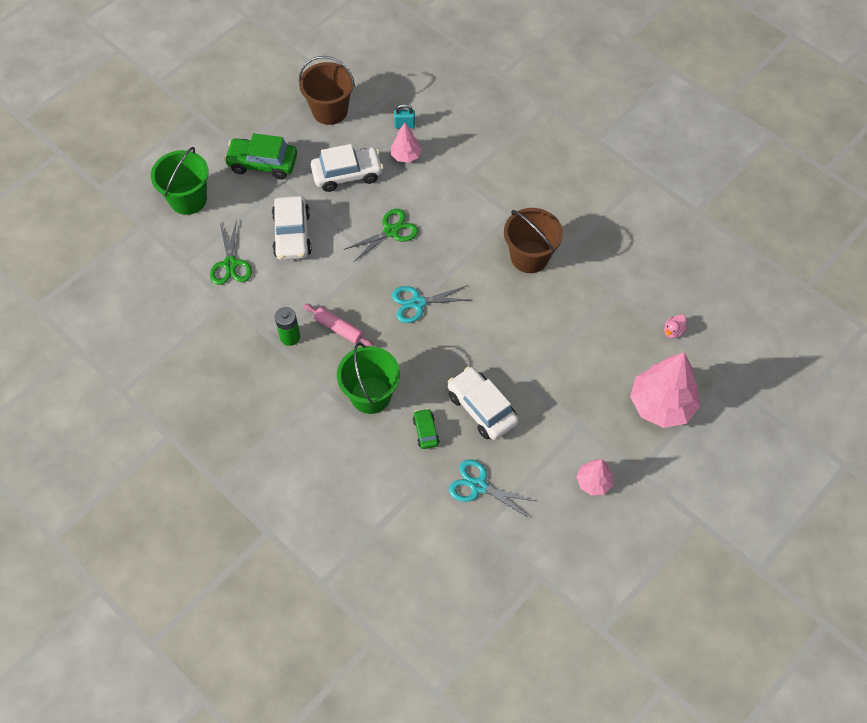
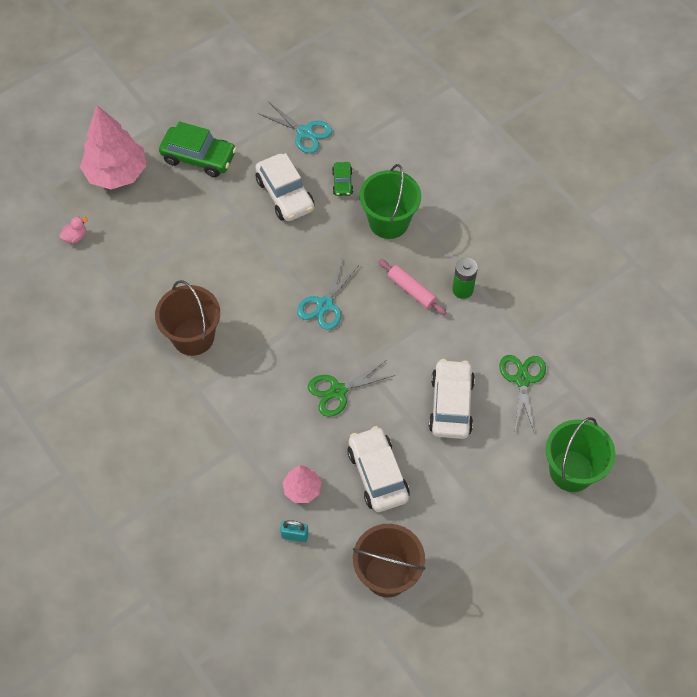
camera: 170 degrees left, 0 degrees up
(262, 163) = (479, 507): green car -> green car (199, 157)
(347, 174) = (377, 474): white car -> white car turned 75 degrees clockwise
(418, 303) = (325, 304): turquoise scissors -> turquoise scissors turned 120 degrees clockwise
(593, 482) = (203, 121): pink tree -> none

